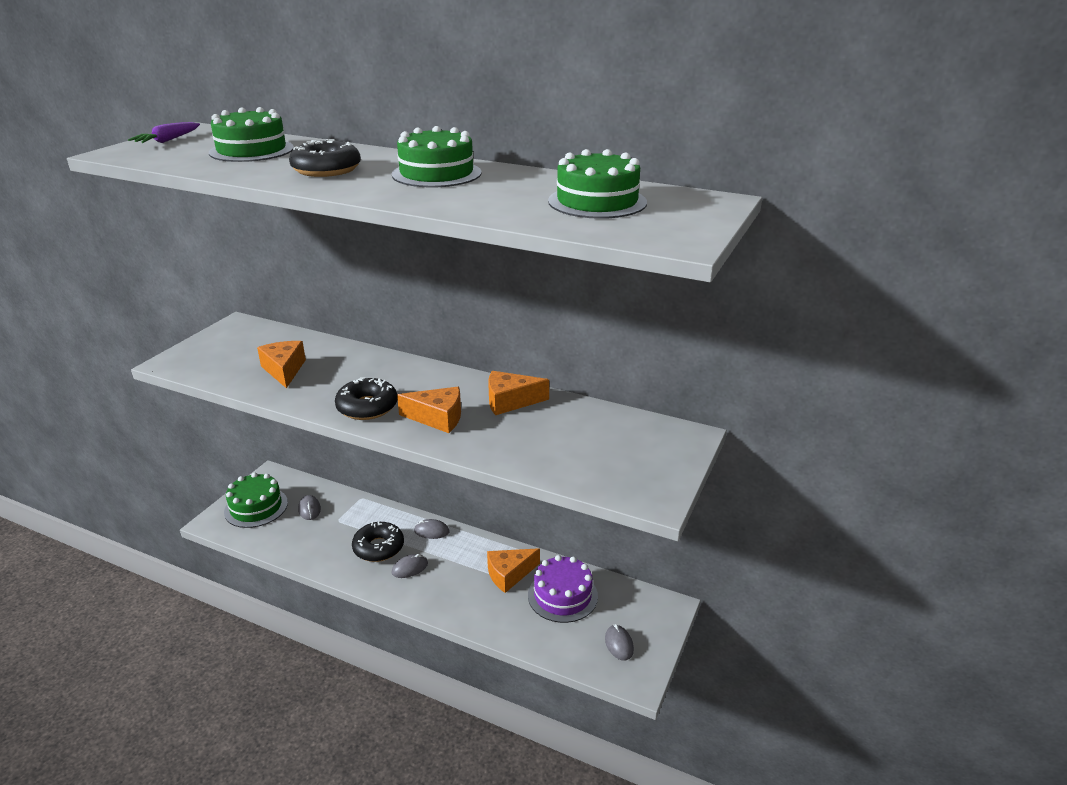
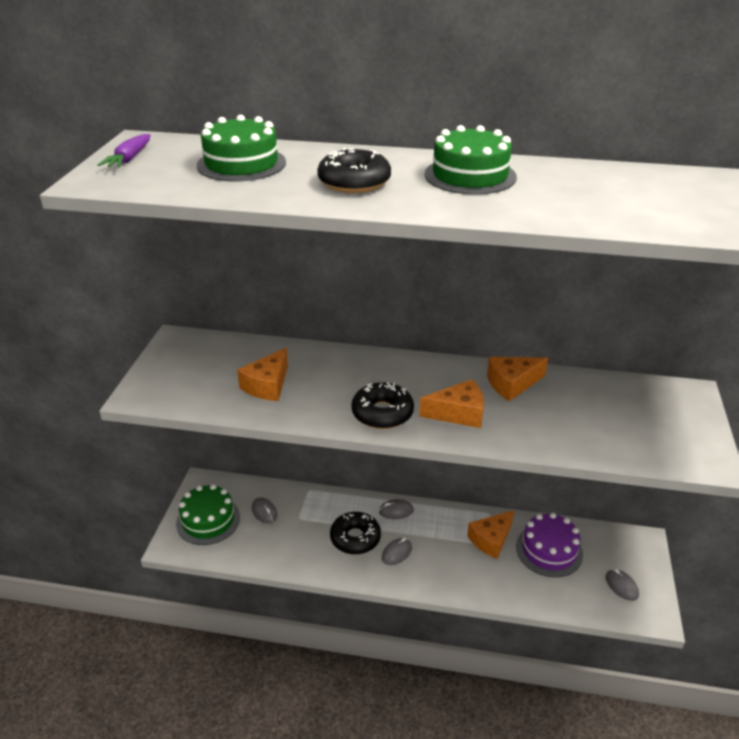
camera: 15 degrees left, 5 degrees up
(284, 370) = (267, 385): orange cheese -> orange cheese turned 120 degrees counterclockwise
(597, 202) = (661, 194): green cake -> none

